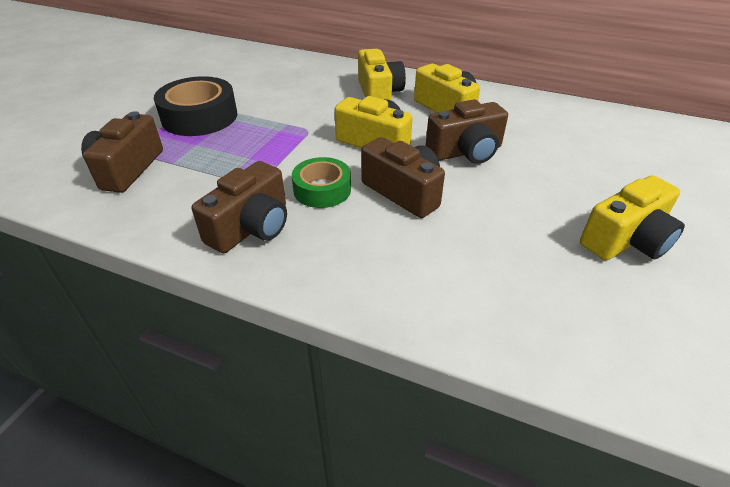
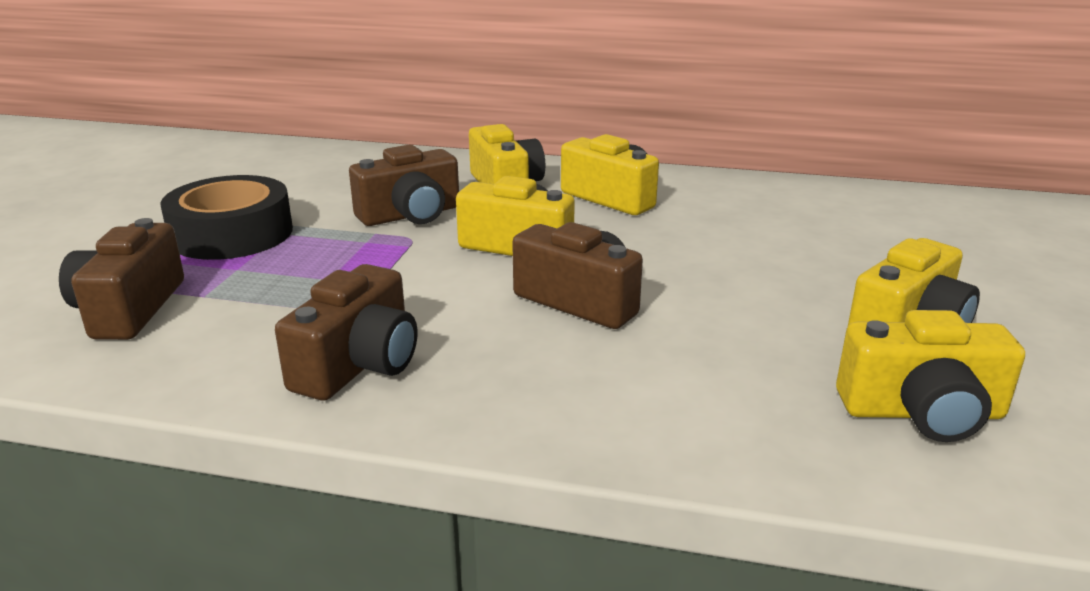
camera: 10 degrees left, 15 degrees down
(322, 190) = (456, 309): green tape -> none
(466, 152) = (655, 246): brown camera -> brown camera (410, 215)
(616, 313) = (922, 412): none -> yellow camera

